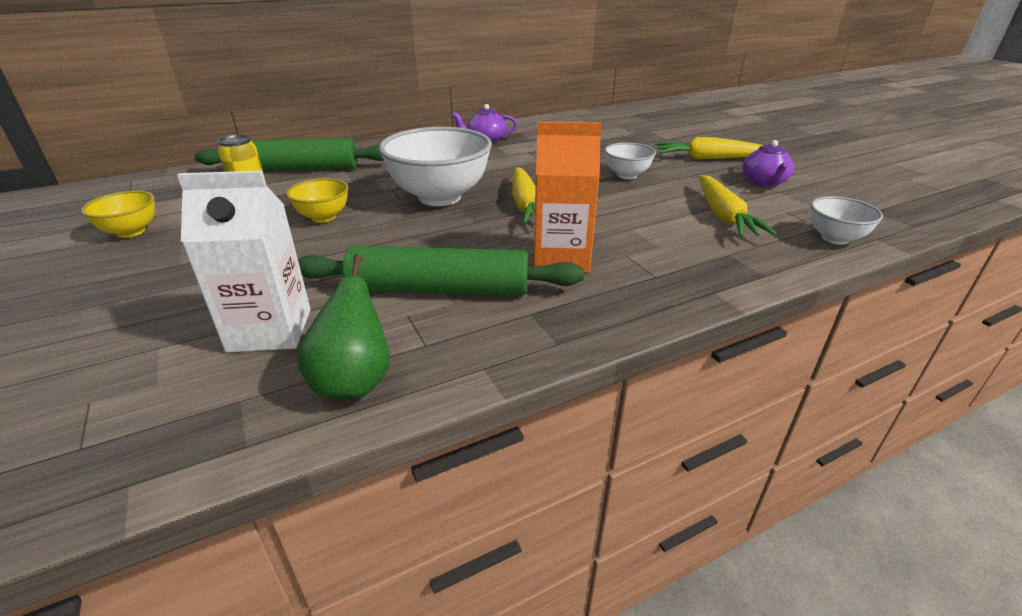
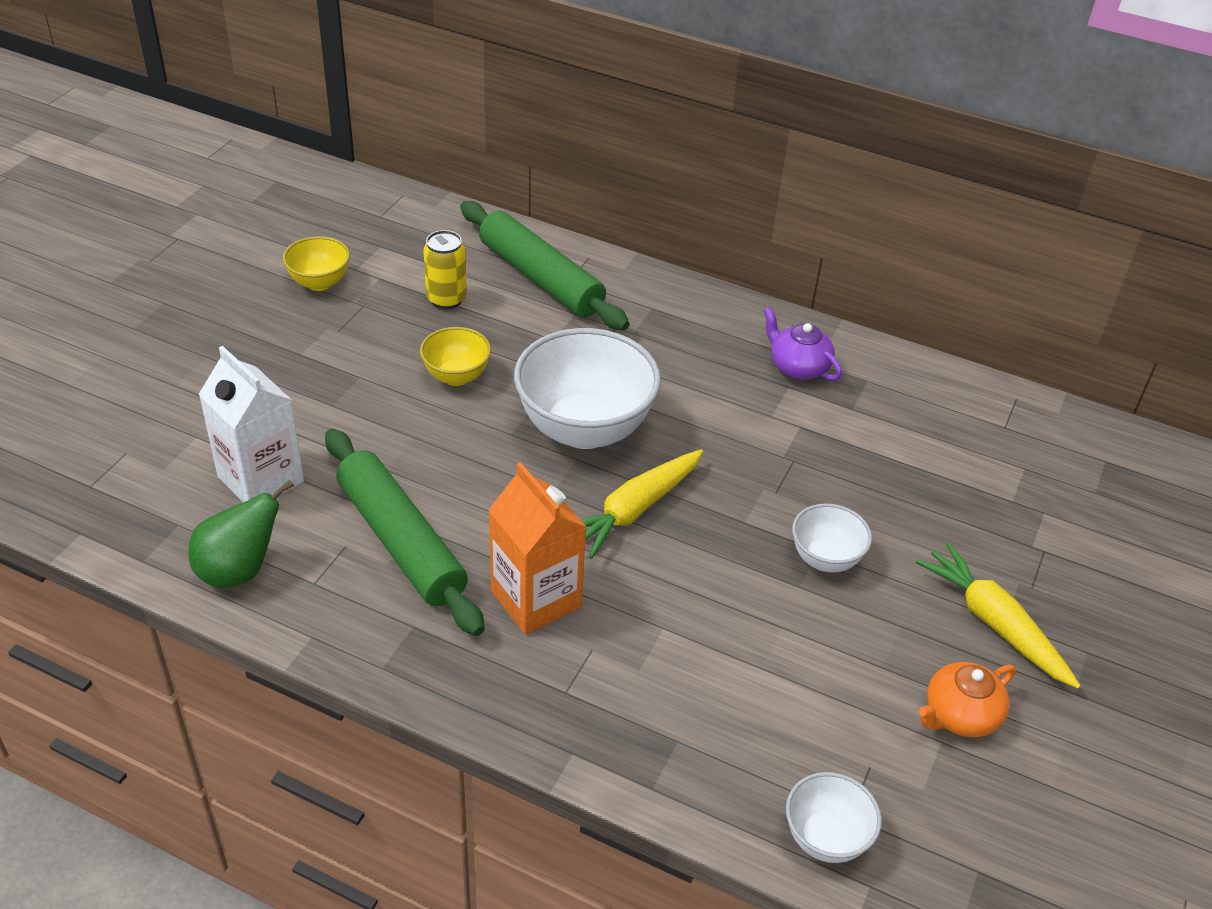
camera: 50 degrees right, 10 degrees up
(723, 216) = (787, 703): yellow carrot -> none
(764, 182) = (959, 715): purple teapot -> orange teapot

